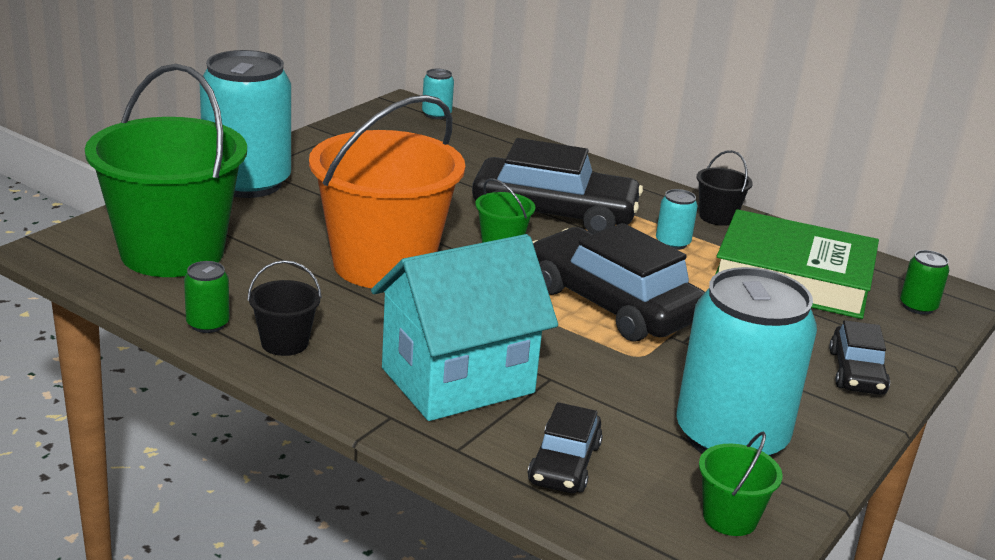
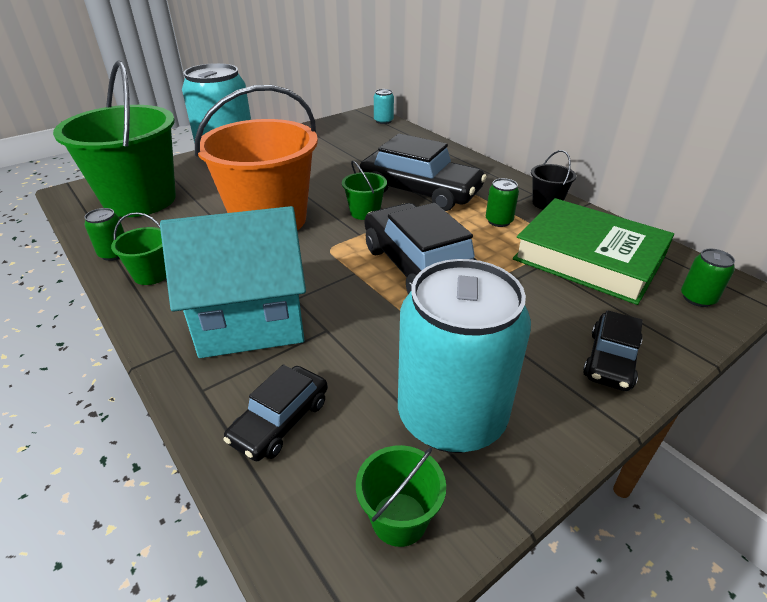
camera: 20 degrees right, 10 degrees up
(284, 343) = (151, 274): black bucket -> green bucket
(672, 243) = (499, 221): turquoise can -> green can

